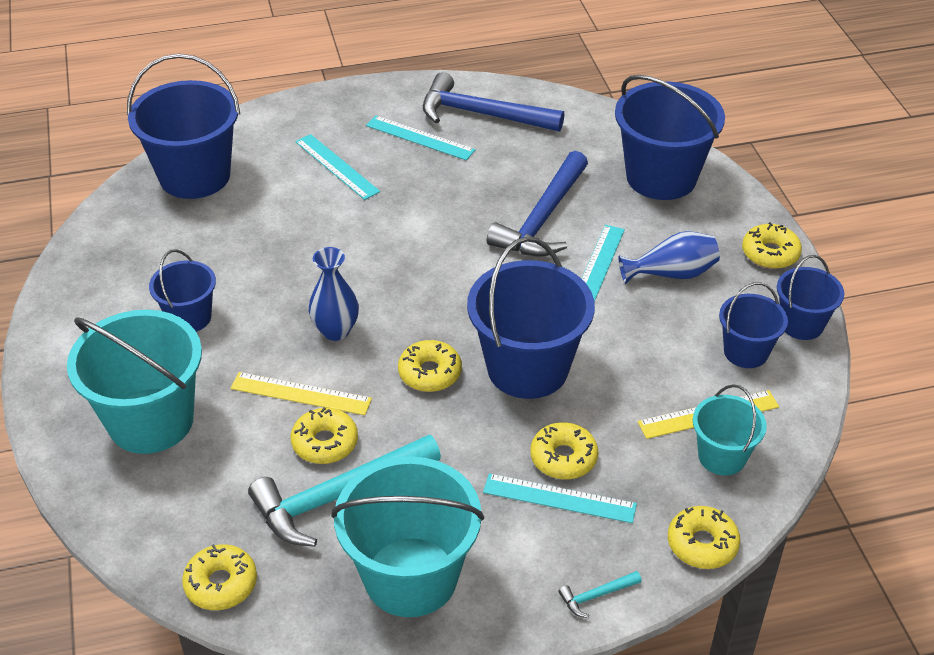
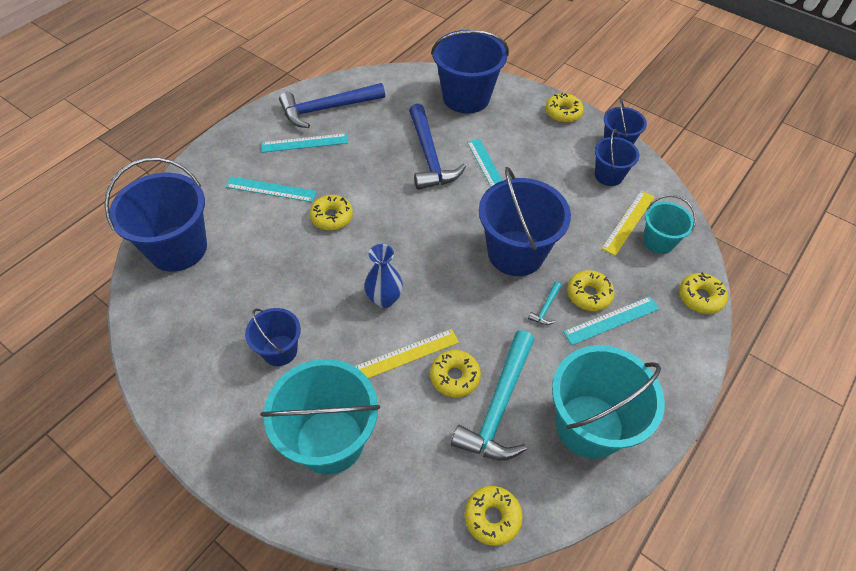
camera: 40 degrees left, 10 degrees up
(430, 373) = (467, 290): yellow donut -> yellow donut (331, 217)
(596, 596) = (686, 364): turquoise hammer -> turquoise hammer (546, 308)
(672, 274) = (529, 151): blue vase -> none

